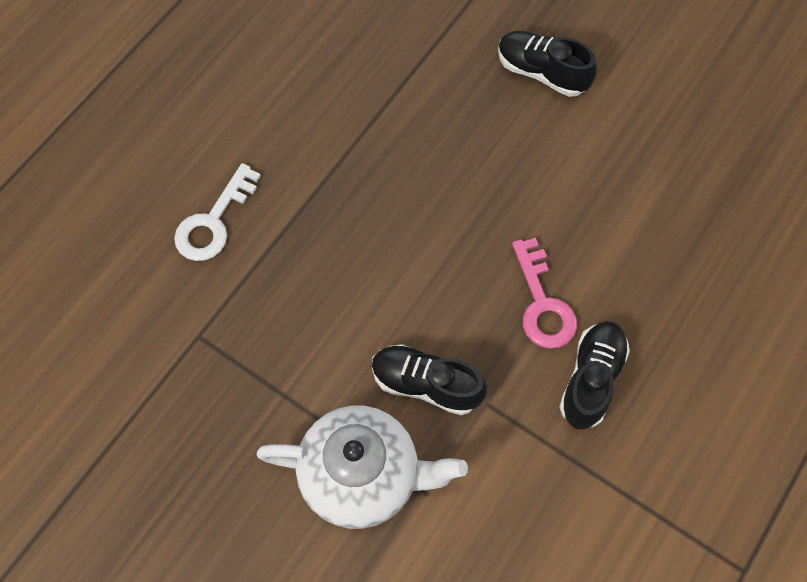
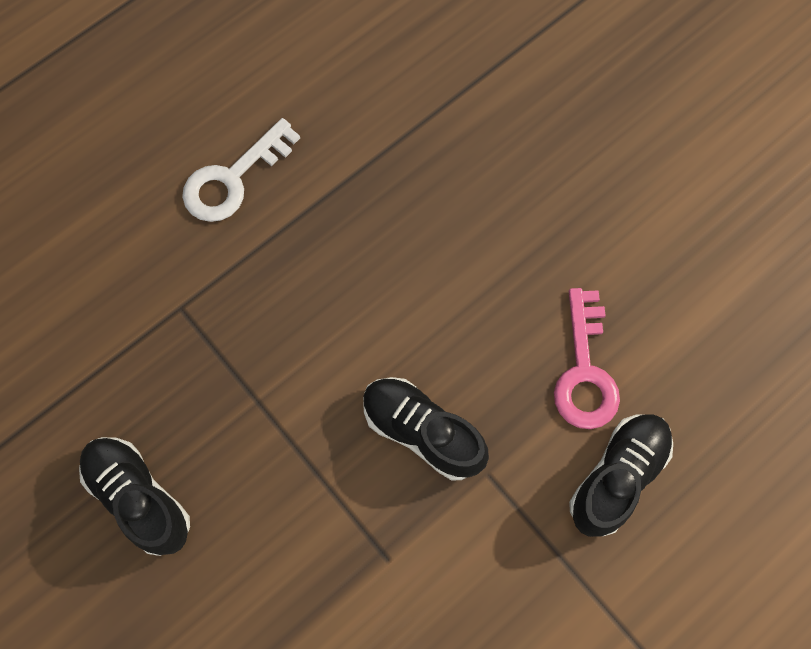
camera: 15 degrees right, 5 degrees up
(362, 475) = (320, 518): white teapot -> none
(542, 72) = (662, 92): black shoe -> black shoe (139, 497)

